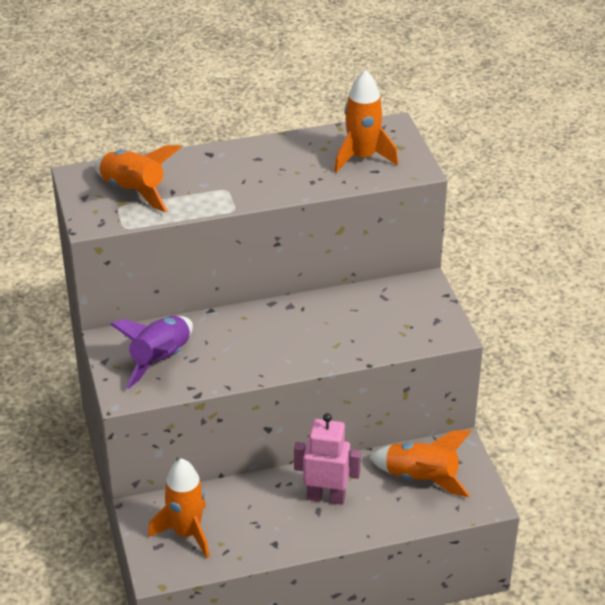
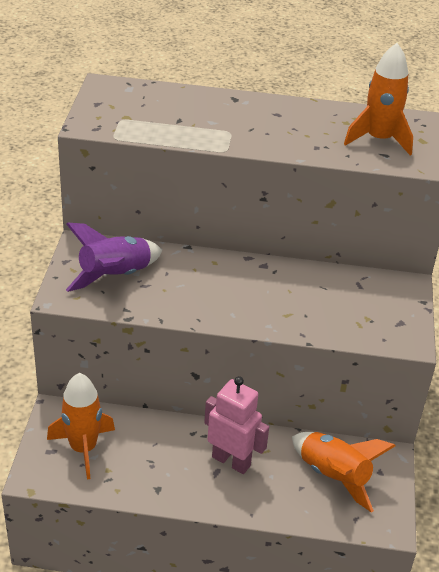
camera: 20 degrees right, 0 degrees up
(134, 191) = (144, 110): orange rocket -> none

